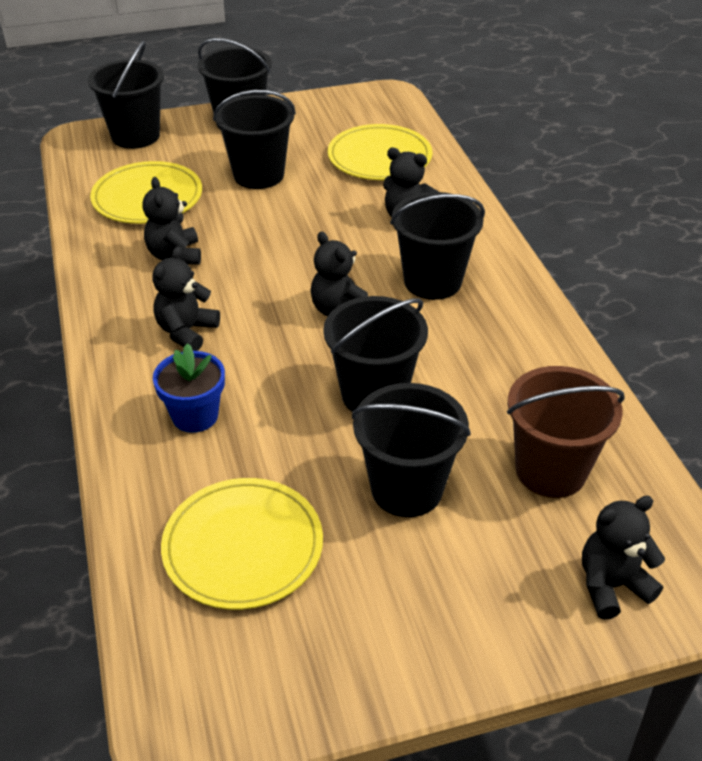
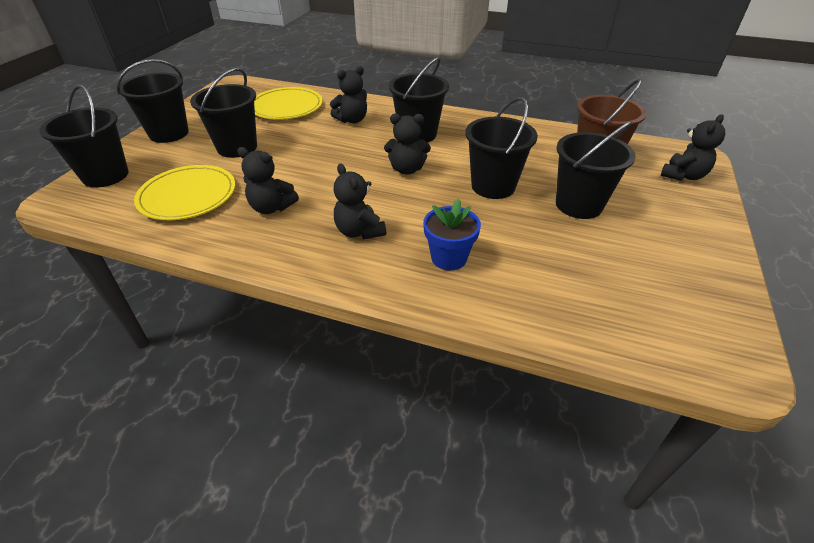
camera: 55 degrees left, 0 degrees up
(243, 546) = (588, 281): yellow plate -> none
(611, 585) = (683, 175): black teddy bear -> black teddy bear turned 150 degrees counterclockwise

